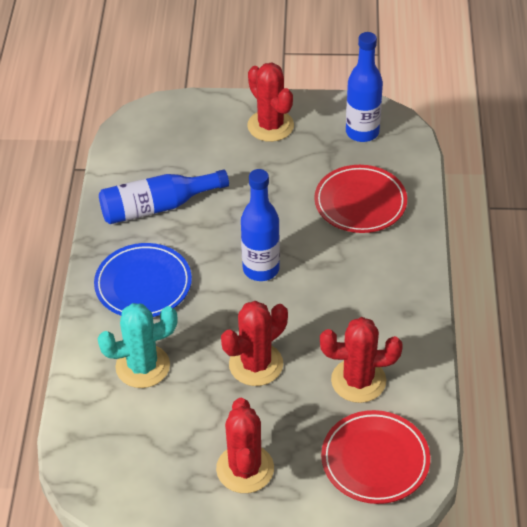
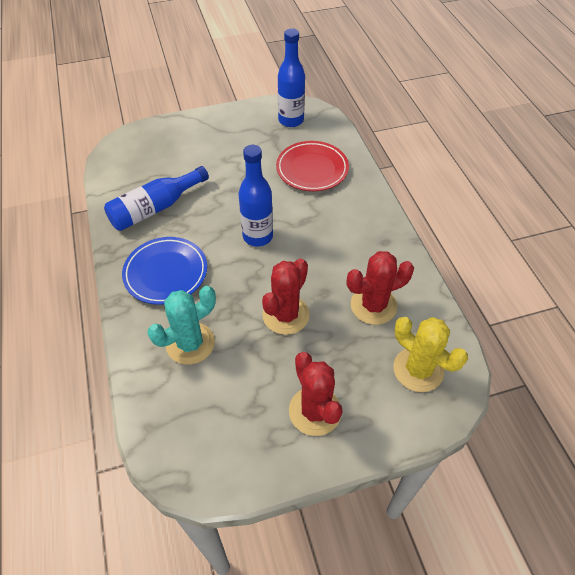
camera: 20 degrees left, 5 degrees up
(270, 126) = (221, 130): red cactus -> none
(375, 460) = (418, 369): red plate -> yellow cactus

